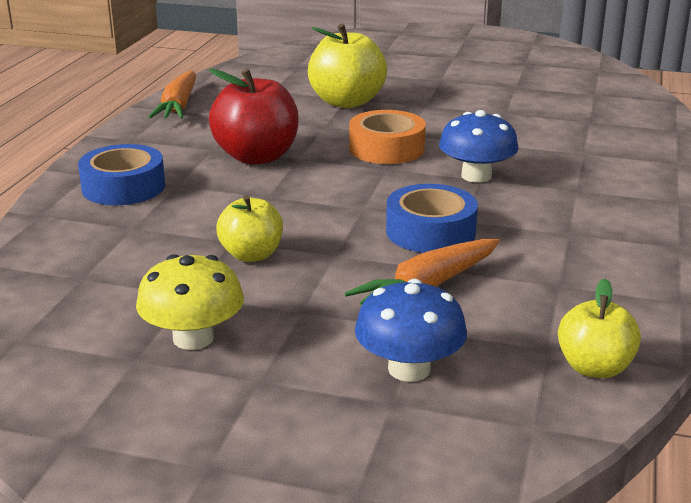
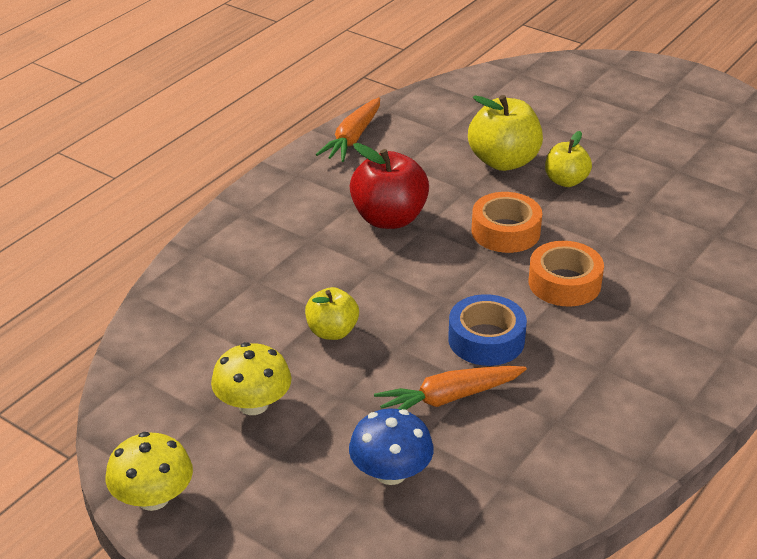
camera: 20 degrees right, 10 degrees up
(105, 466) = (153, 498): none -> yellow mushroom
(123, 187) = (267, 232): blue tape -> none
(476, 176) = (564, 283): blue mushroom -> orange tape
(594, 368) = (528, 508): yellow apple -> yellow apple (566, 181)

